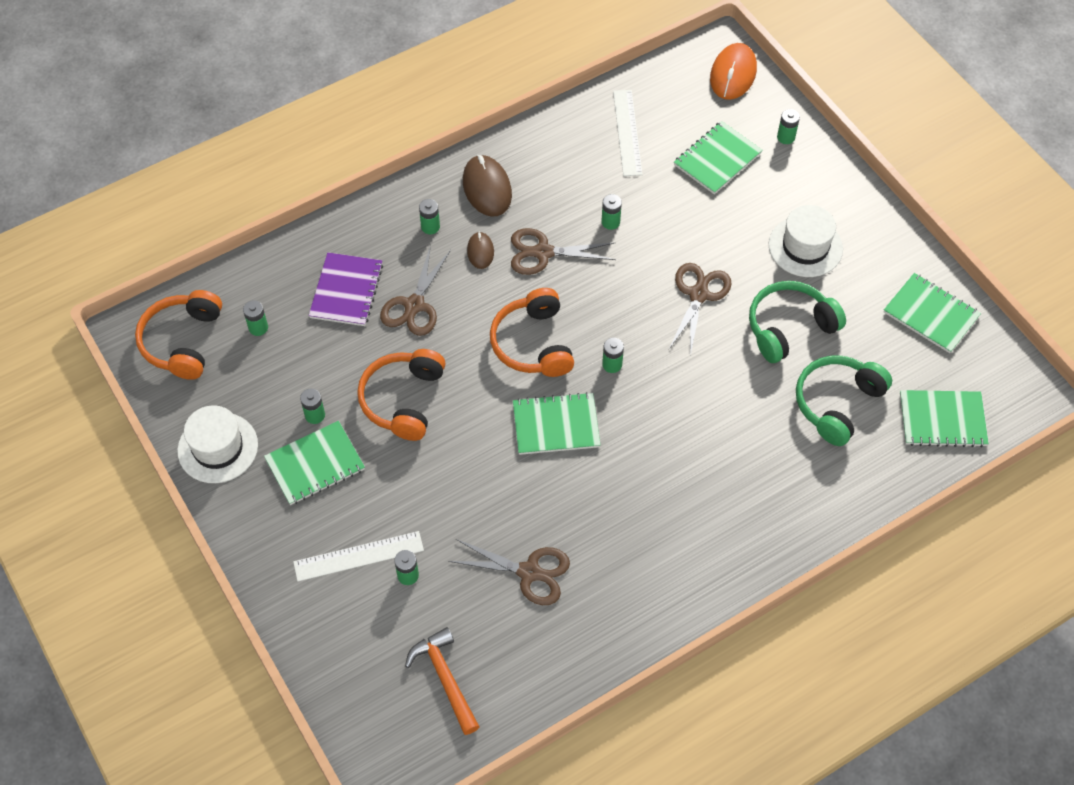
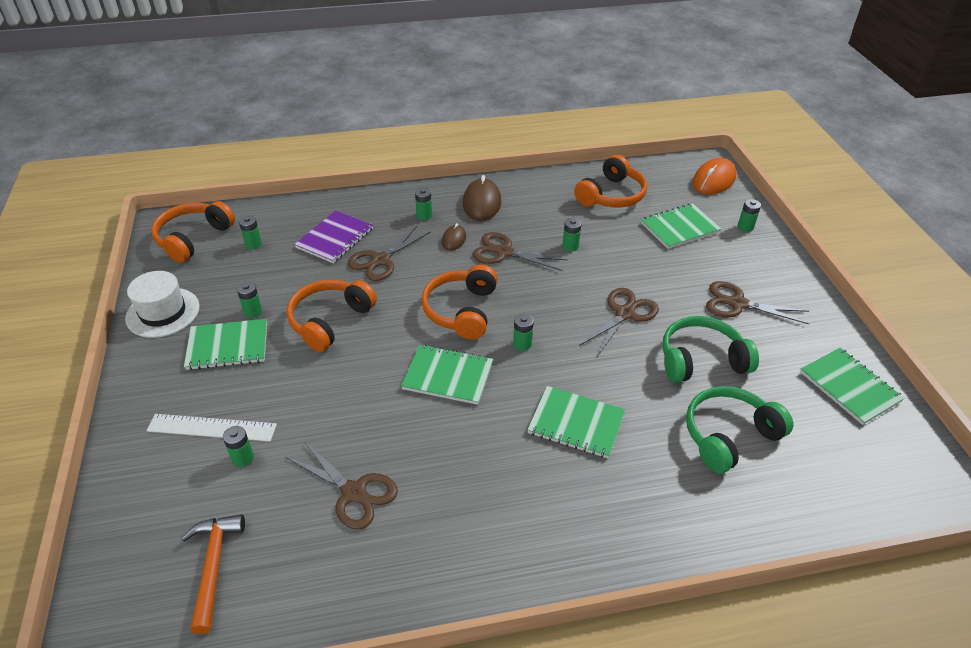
camera: 20 degrees right, 15 degrees down
(627, 132) = (611, 195): white ruler -> orange headphones
(805, 247) = (737, 304): white hat -> brown scissors
(942, 420) = (840, 484): green notebook -> green notebook (576, 423)

